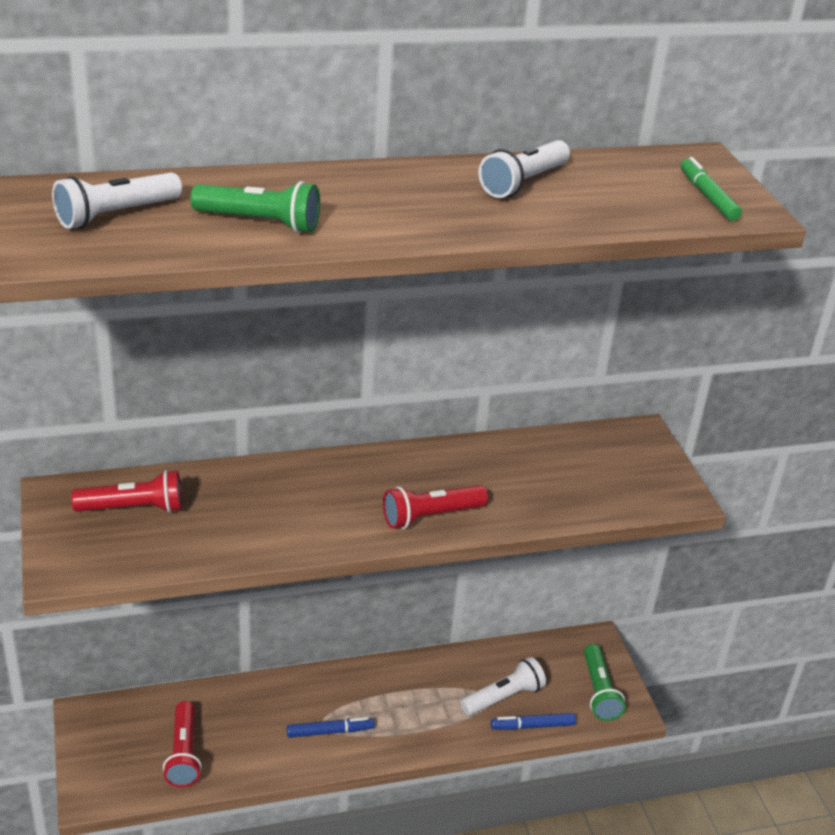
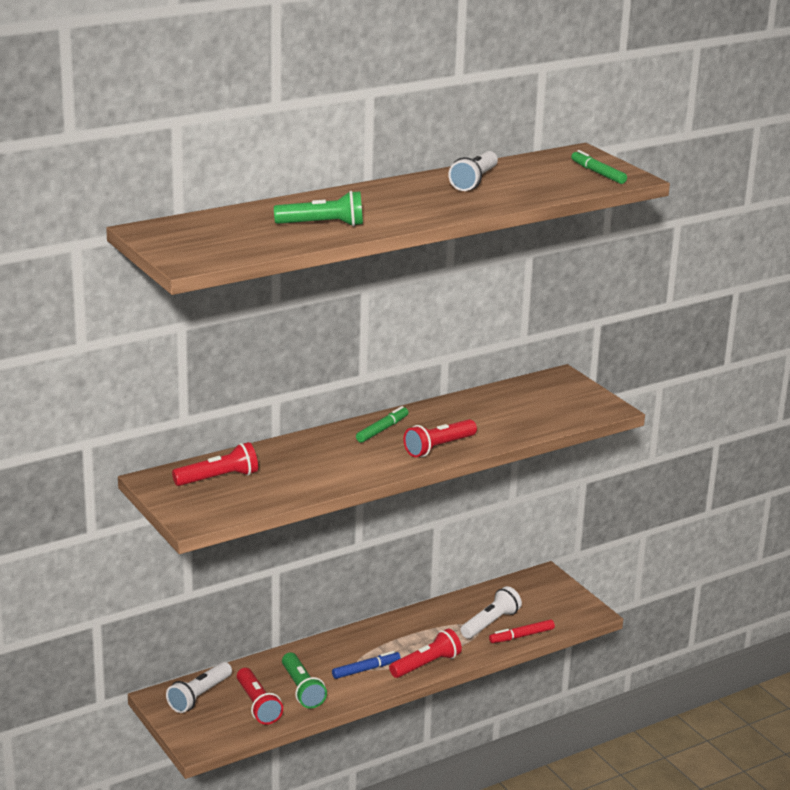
camera: 15 degrees left, 10 degrees down
(116, 215) = (224, 233): white flashlight -> white flashlight (199, 696)
(375, 472) = (382, 429): none -> green marker
(402, 742) = (426, 665): none -> red flashlight
(532, 726) = (521, 636): blue marker -> red marker
(599, 692) = (562, 606): green flashlight -> green flashlight (302, 689)

